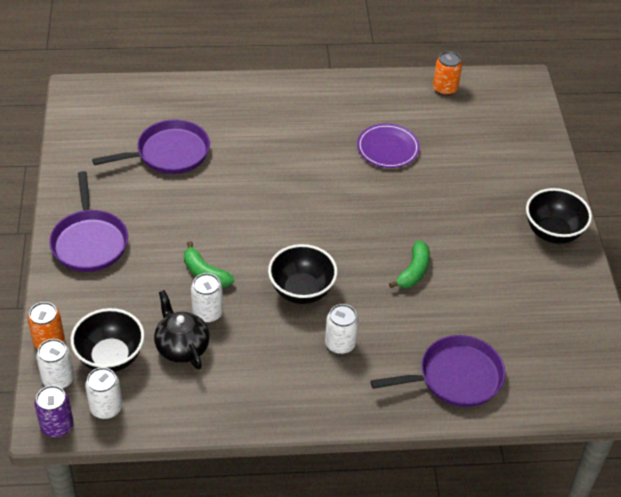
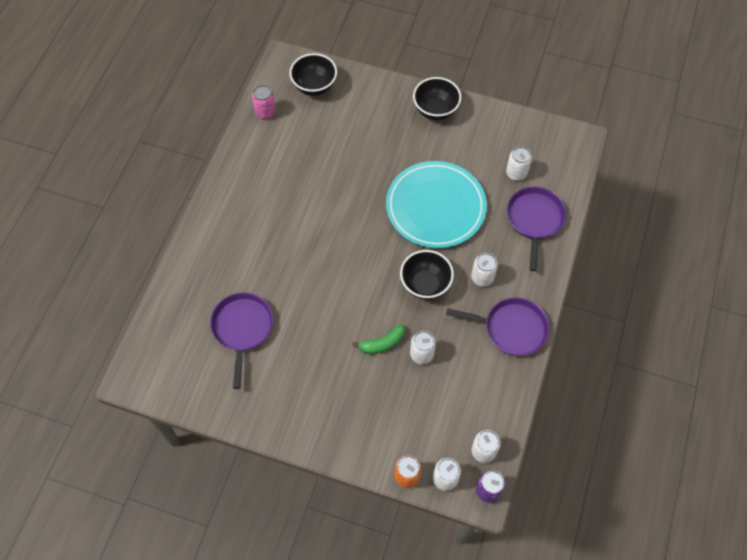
camera: 65 degrees left, 15 degrees up
(89, 242) = (315, 418): purple pan -> purple pan (512, 329)
(110, 357) = (438, 435): black bowl -> black bowl (314, 86)
(182, 347) = (446, 382): black teapot -> none
(388, 148) = (310, 175): purple plate -> none
(413, 271) = (435, 207): green banana -> turquoise plate
(445, 89) = (265, 112): orange can -> pink can
(514, 339) = (516, 173): none -> white can

